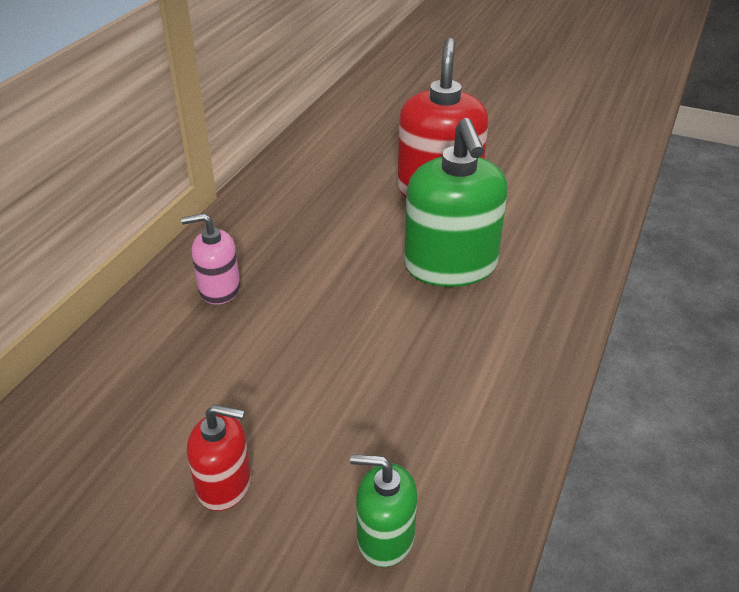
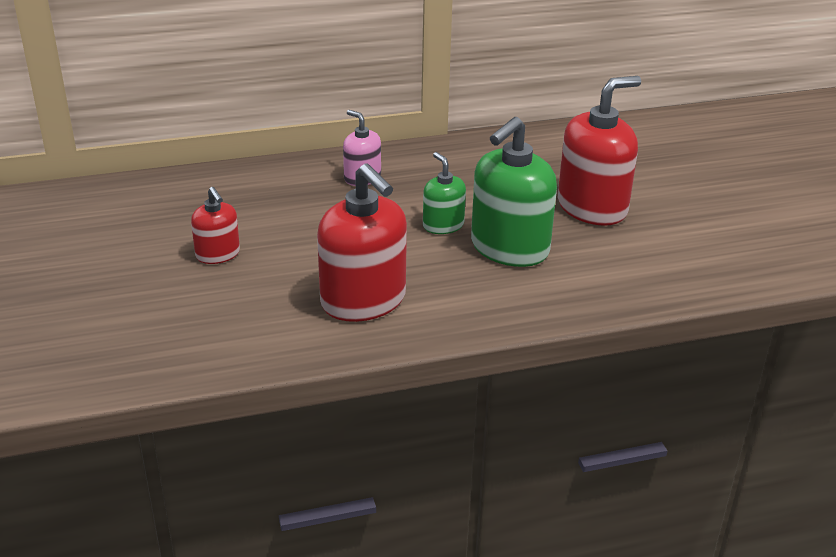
camera: 50 degrees right, 5 degrees down
(385, 537) = (240, 321): green soap dispenser -> green soap dispenser (443, 225)
(442, 408) = (363, 300): none -> red soap dispenser

